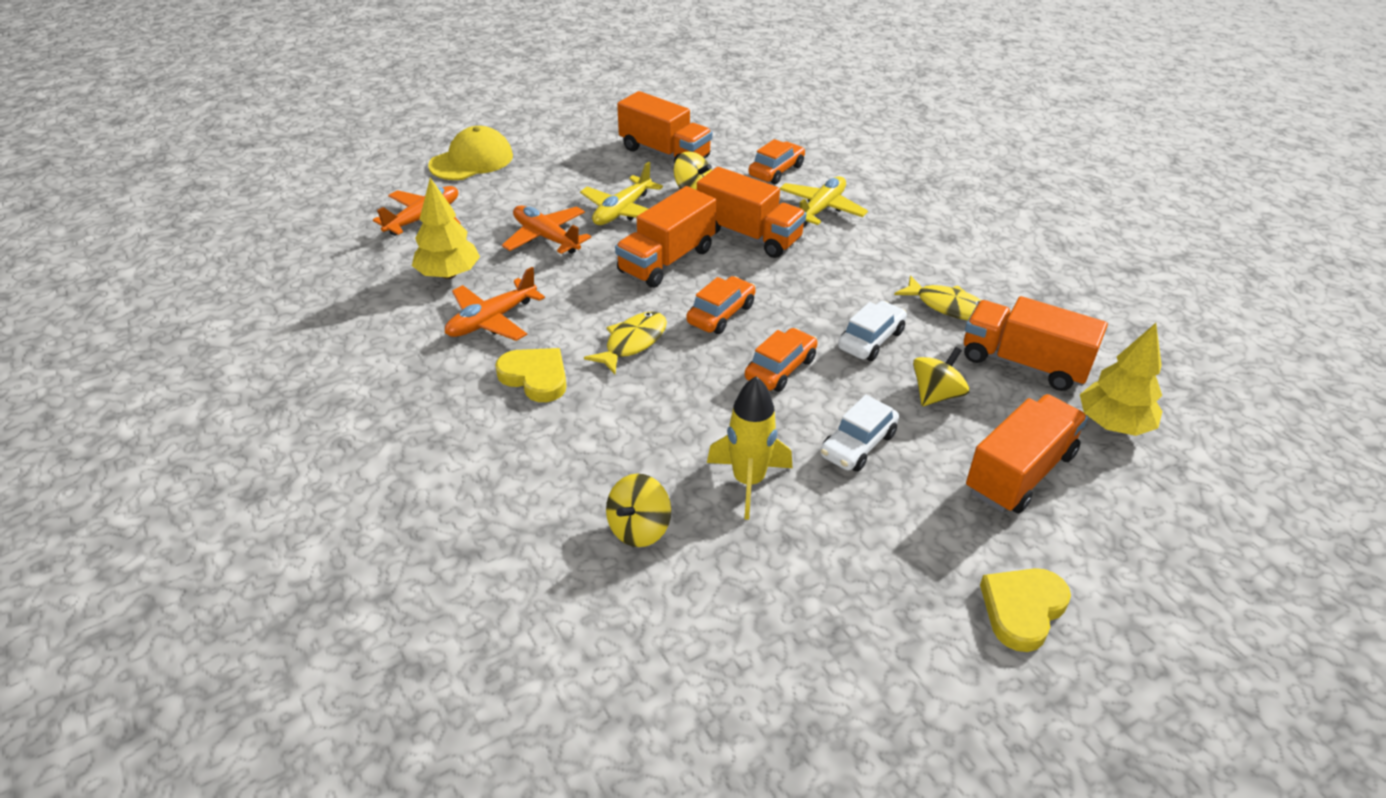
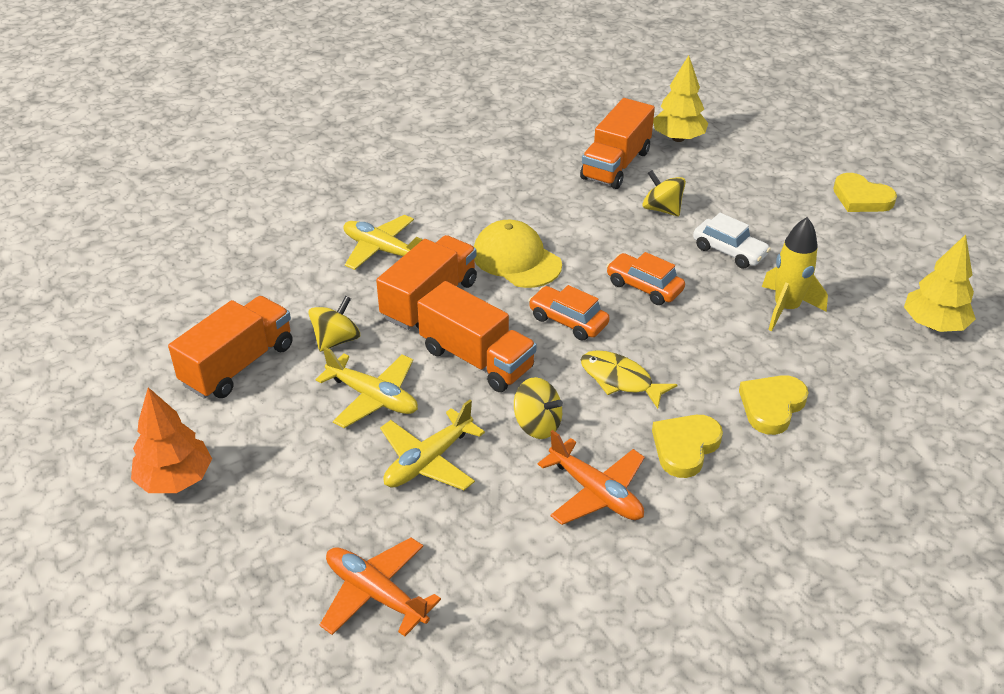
camera: 90 degrees left, 0 degrees up
(448, 274) = (508, 545): yellow tree -> yellow tree (933, 325)
(471, 160) = (219, 562): yellow cap -> yellow cap (516, 259)
(546, 237) = (428, 461): orange plane -> yellow plane
(549, 140) = (175, 479): none -> orange tree
(583, 445) = (772, 406): none -> yellow heart
(639, 528) = (856, 368): yellow spinning top -> yellow spinning top (537, 425)
(776, 171) = (298, 277): orange car -> none
(871, 340) = (596, 235): white car -> none
(947, 306) = (544, 192): yellow fish -> none
(1020, 473) = (738, 183): orange truck -> none

